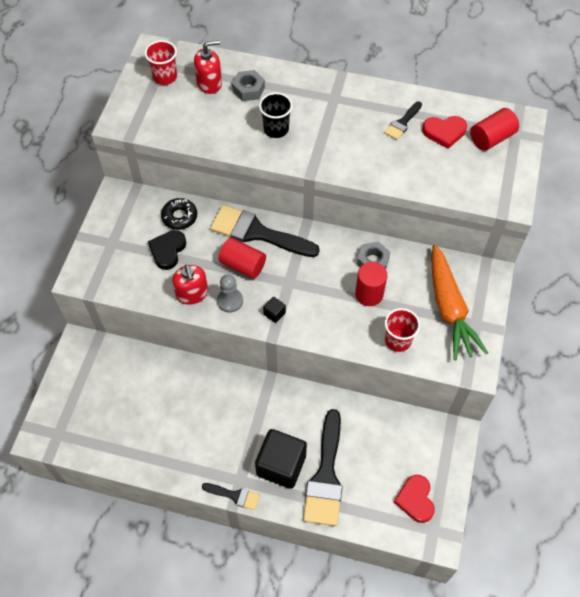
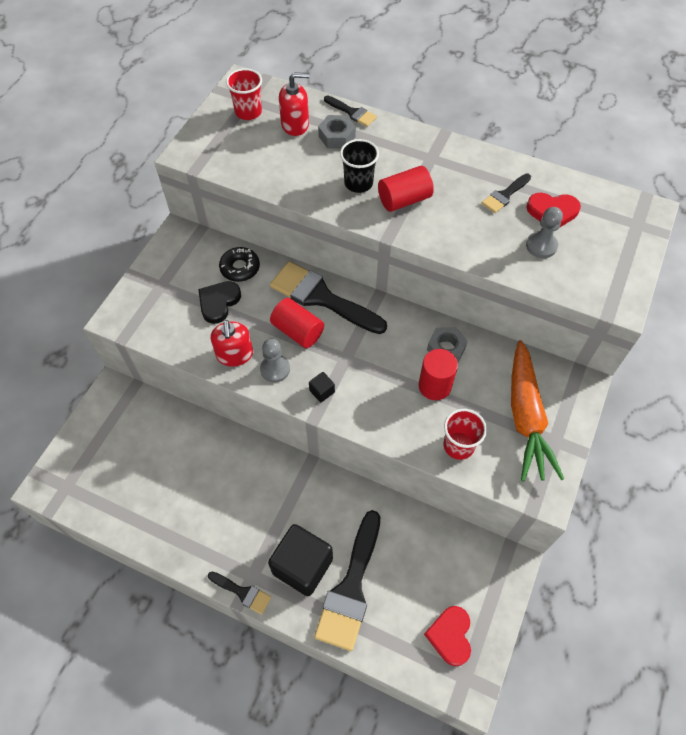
camera: 10 degrees right, 0 degrees up
(257, 65) = (352, 112): none -> black brush
(440, 163) = (541, 246): none -> grey pawn
(491, 138) = (607, 226): red cylinder -> red cylinder (404, 200)

